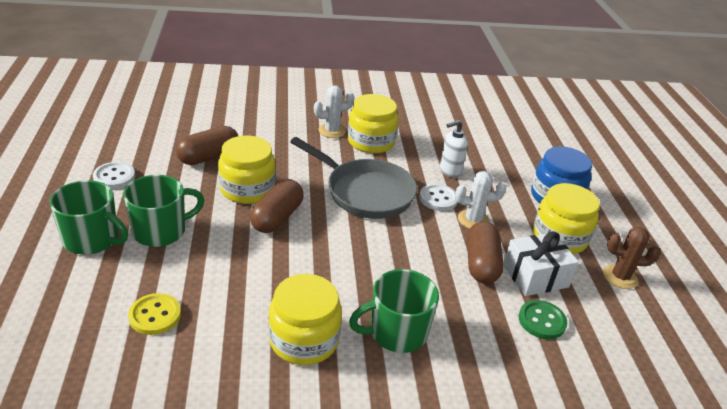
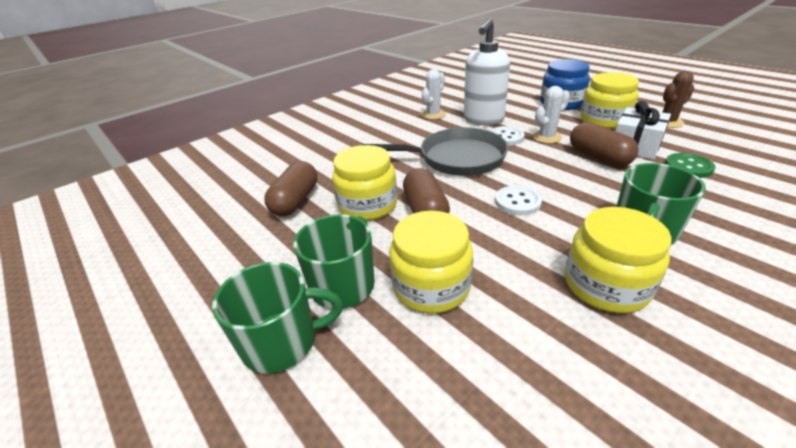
camera: 30 degrees left, 0 degrees up
(114, 177) = (222, 268): white button -> white button (517, 202)
(155, 315) = (462, 367): yellow button -> none
(332, 131) = (367, 136): white cactus -> white cactus (433, 114)
(371, 142) = (405, 129): yellow jar -> yellow jar (431, 286)
(449, 171) = (483, 120): white soap dispenser -> white soap dispenser, size x1.78

